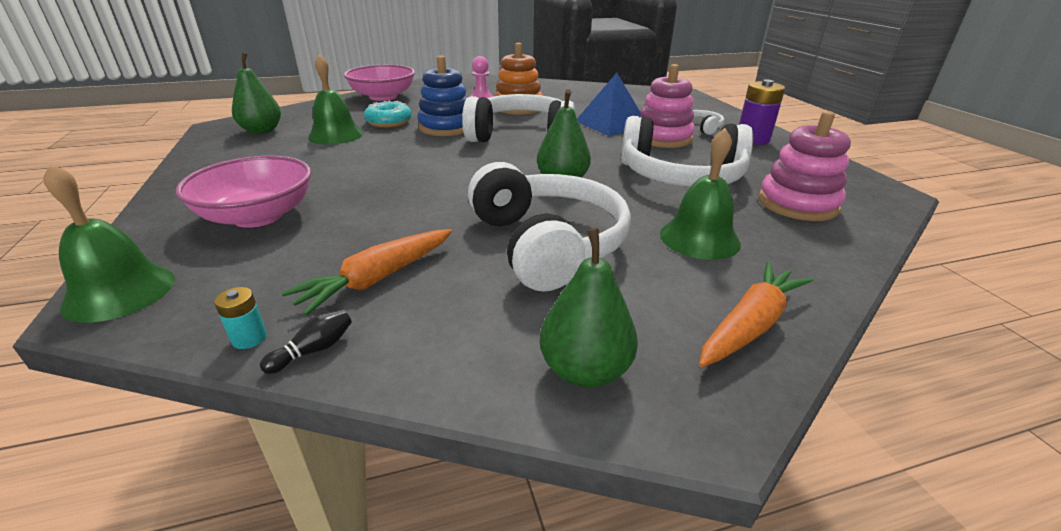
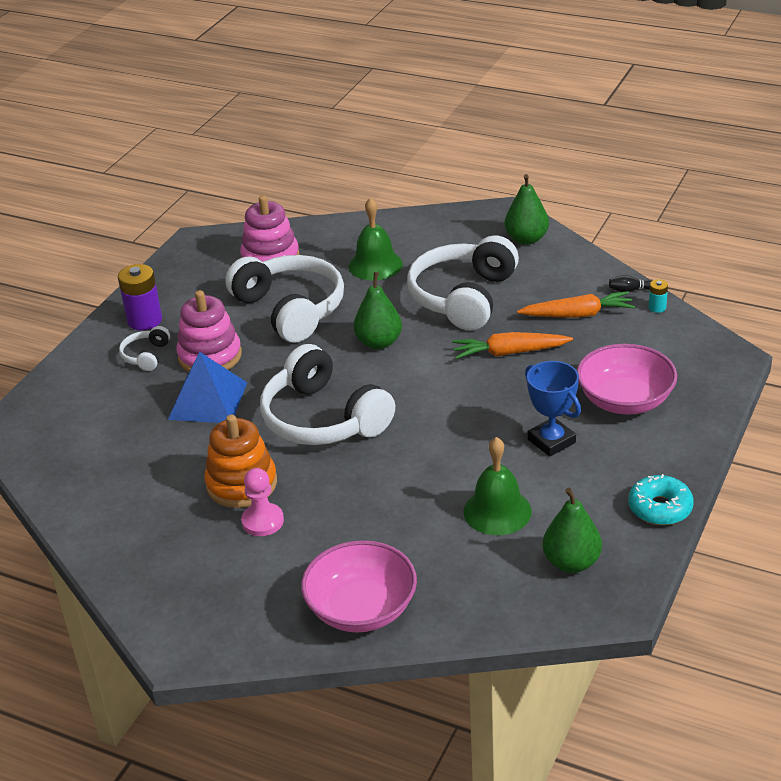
camera: 135 degrees left, 5 degrees up
(119, 292) = (720, 364): green bell -> none
(321, 172) = (551, 441): none -> blue trophy
(389, 122) = (419, 517): turquoise donut -> turquoise donut (660, 508)
(446, 127) = (372, 473): blue stacking toy -> none
(750, 324) = (434, 225): orange carrot -> orange carrot (509, 353)

